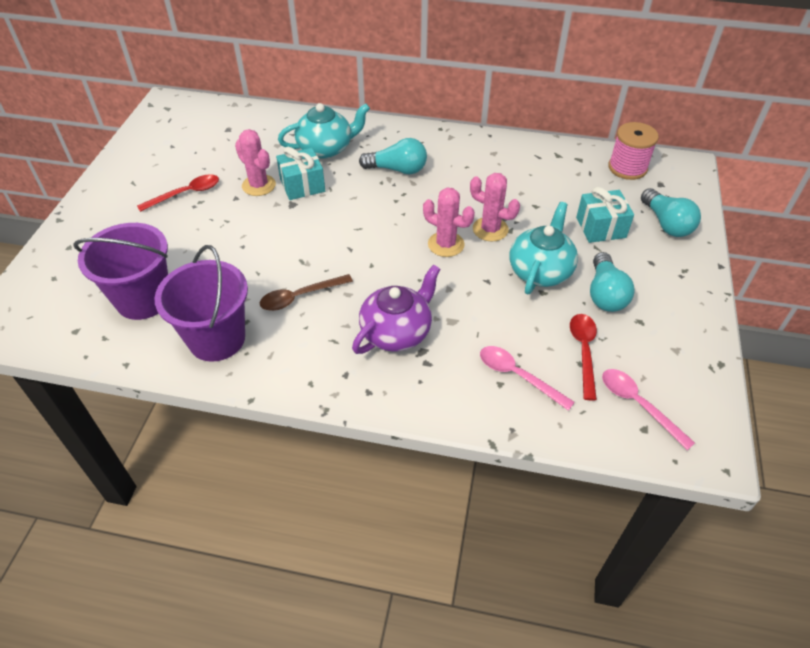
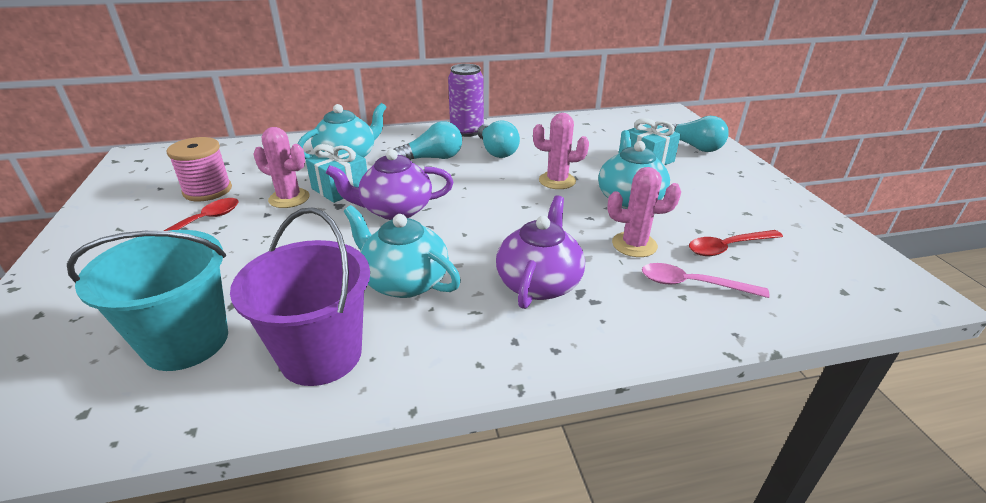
camera: 25 degrees left, 15 degrees down
(143, 299) = (186, 341): purple bucket -> turquoise bucket
(300, 297) = (404, 281): brown spoon -> turquoise teapot
(332, 223) = (395, 210): none -> purple teapot
(446, 244) = (526, 200): pink cactus -> pink cactus (634, 245)
(450, 141) = (467, 131): none -> purple can
(583, 352) = (728, 247): red spoon -> red spoon turned 90 degrees counterclockwise
(605, 294) = (699, 201): turquoise light bulb -> turquoise light bulb (496, 151)
(627, 168) = (628, 121): pink spool -> pink spool (207, 190)
(638, 405) = (817, 274): pink spoon -> none

